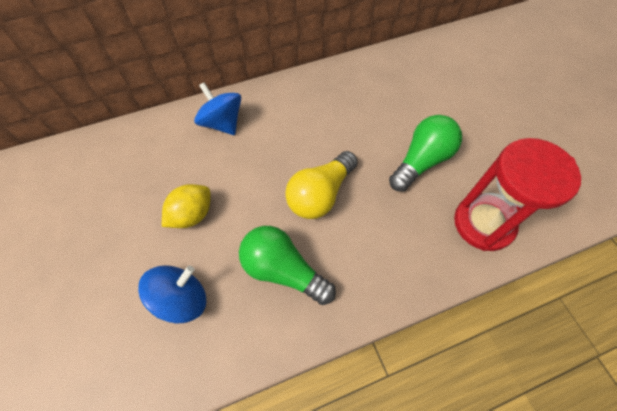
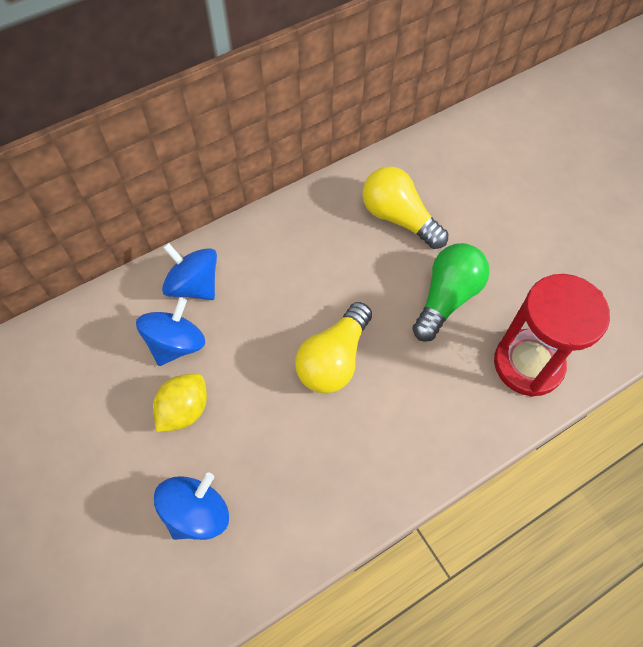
camera: 10 degrees left, 0 degrees up
(198, 164) = (176, 344): none -> blue spinning top
(283, 270) = (308, 458): green light bulb -> none
(392, 96) = (399, 218): none -> yellow light bulb

